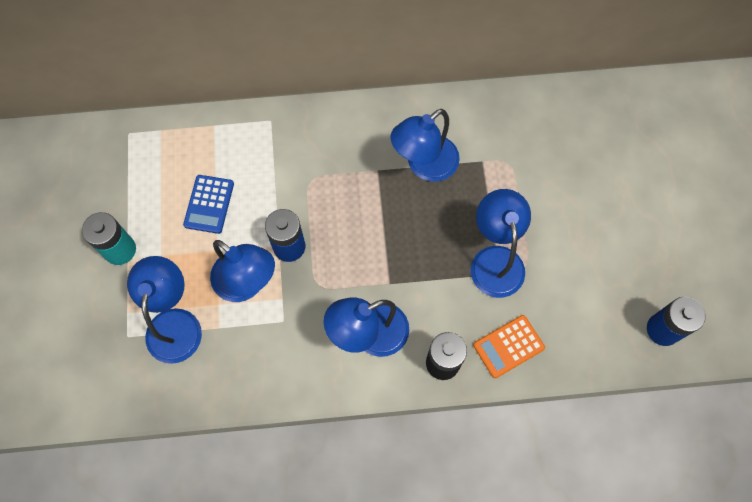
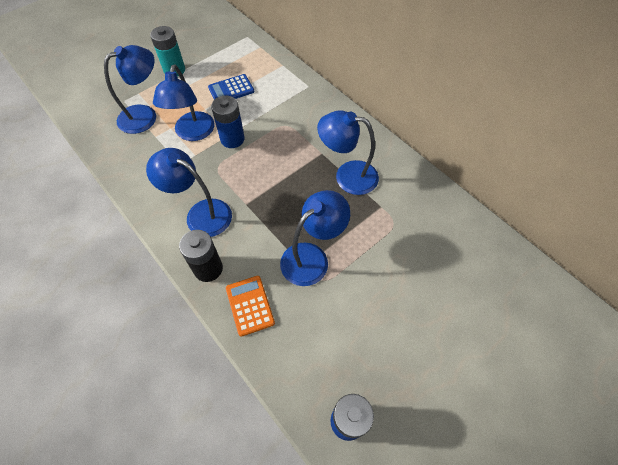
camera: 55 degrees right, 10 degrees down
(508, 346) = (250, 305): orange calculator -> orange calculator turned 45 degrees clockwise

